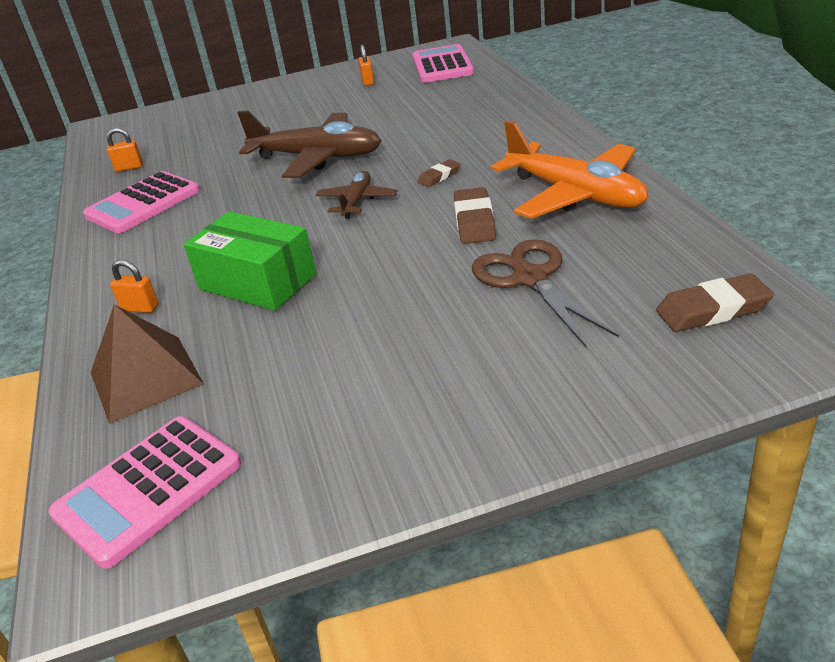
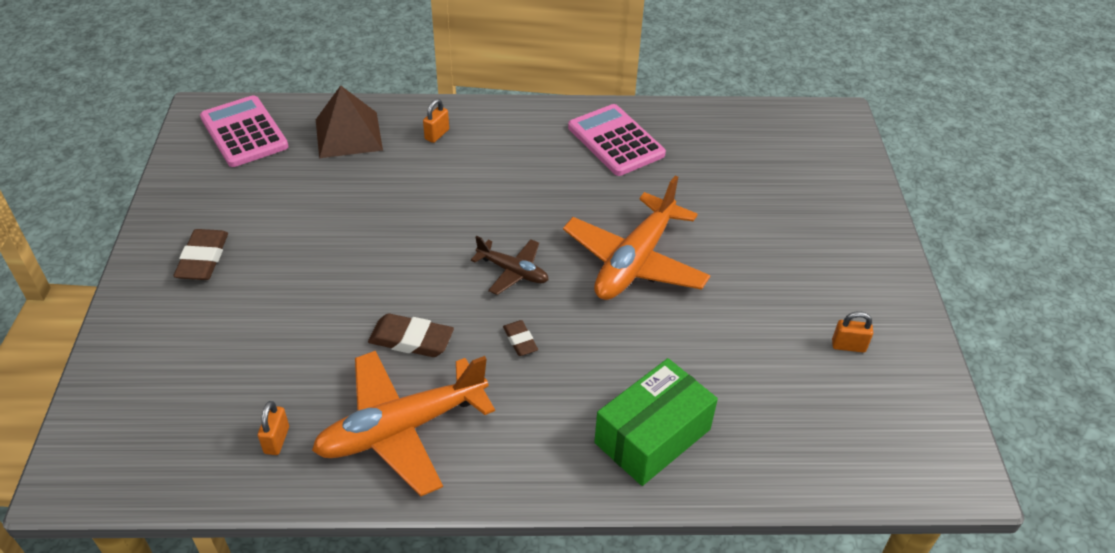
camera: 100 degrees right, 10 degrees up
(129, 167) = (705, 135): orange padlock -> orange padlock (276, 440)
(257, 281) = (423, 194): green box -> green box (652, 436)
(317, 157) = (635, 261): brown plane -> orange plane
(442, 65) = (870, 437): pink calculator -> none
(530, 278) = (293, 345): brown scissors -> none
(713, 310) = (157, 436): brown eraser -> brown eraser (203, 259)

